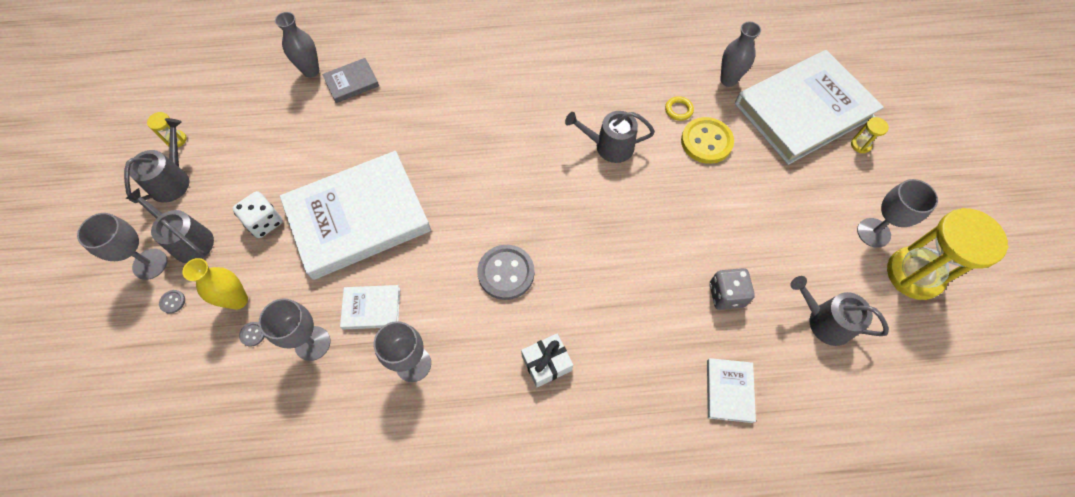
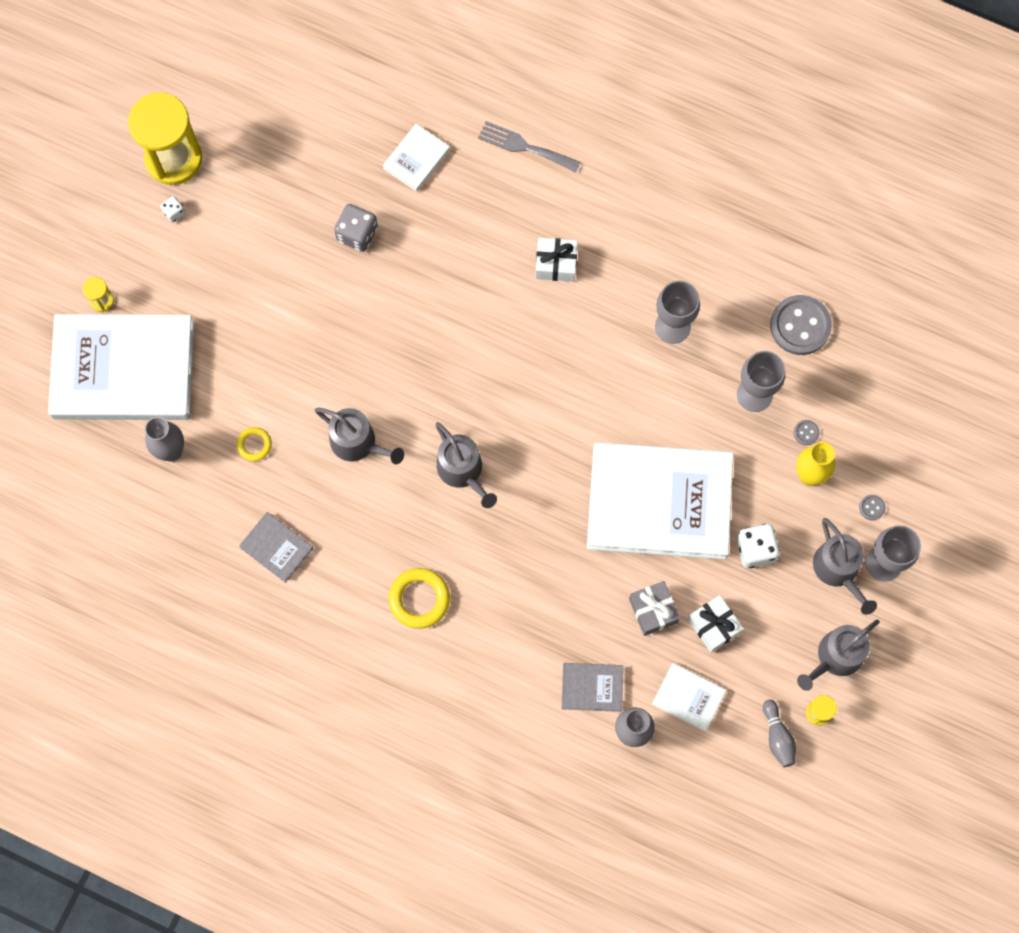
camera: 150 degrees left, 10 degrees up
(202, 113) = (778, 737): none -> grey bowling pin
(278, 157) = (714, 626): none -> white gift
(329, 145) = (653, 610): none -> grey gift
(371, 308) = (687, 398): white book -> white book (688, 697)
(500, 77) = (419, 599): none -> yellow ring
(506, 273) = (544, 364): grey button -> grey button (800, 326)
(615, 61) = (276, 548): none -> grey book
(644, 463) = (524, 147): none -> grey fork
(706, 142) = (254, 392): yellow button -> none
(825, 321) = (289, 165): grey watering can -> grey watering can (463, 471)
(873, 232) = (174, 212): grey goblet -> white dice

